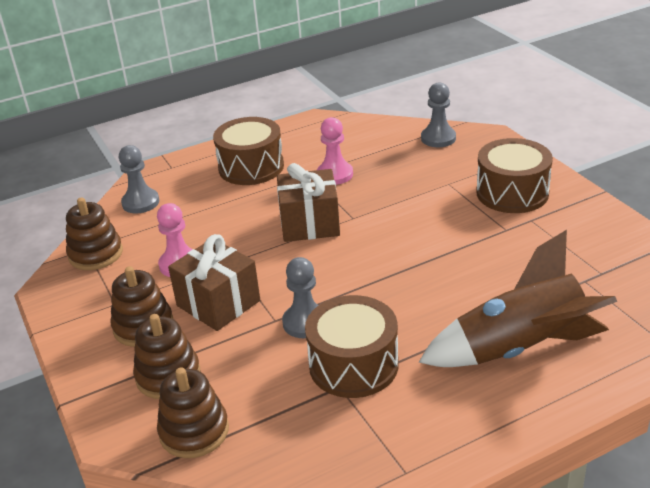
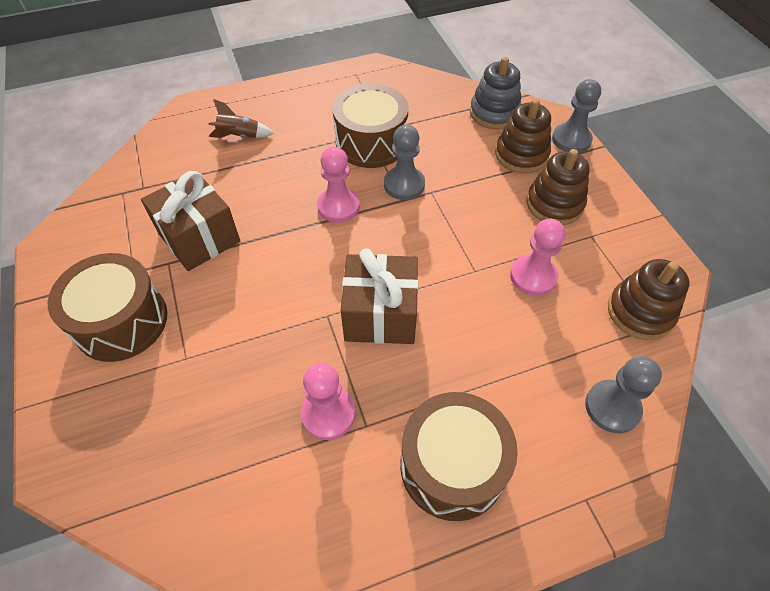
camera: 175 degrees left, 20 degrees up
(194, 431) = (494, 113): brown stacking toy -> grey stacking toy
(218, 303) = (485, 218): brown gift -> brown gift (199, 237)
(370, 292) = (338, 206): none -> pink pawn
(438, 138) = (140, 480): grey pawn -> grey pawn (571, 140)
(519, 349) = (240, 136): brown rocket -> brown rocket, size x0.42

